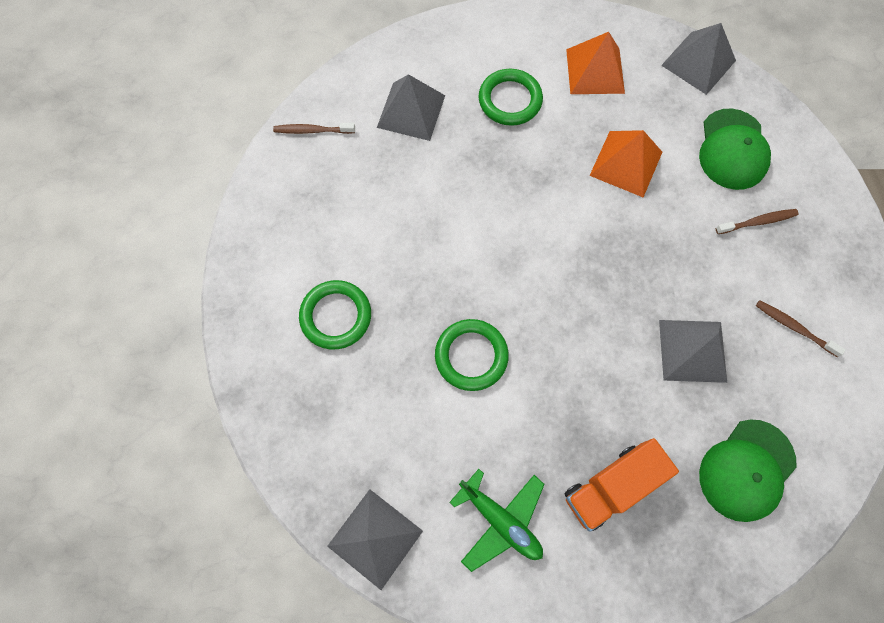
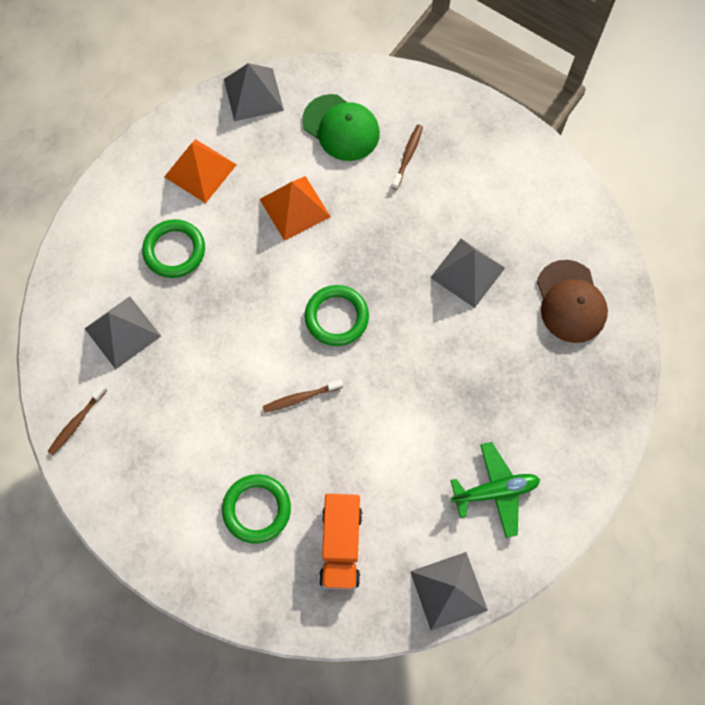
camera: 55 degrees left, 0 degrees up
(471, 356) = (362, 428): green ring -> green ring (336, 317)
(611, 486) = (522, 398): orange truck -> orange truck (341, 545)
(746, 470) = (570, 302): green cap -> brown cap
(794, 327) = (498, 195): brown toothbrush -> brown toothbrush (300, 398)

